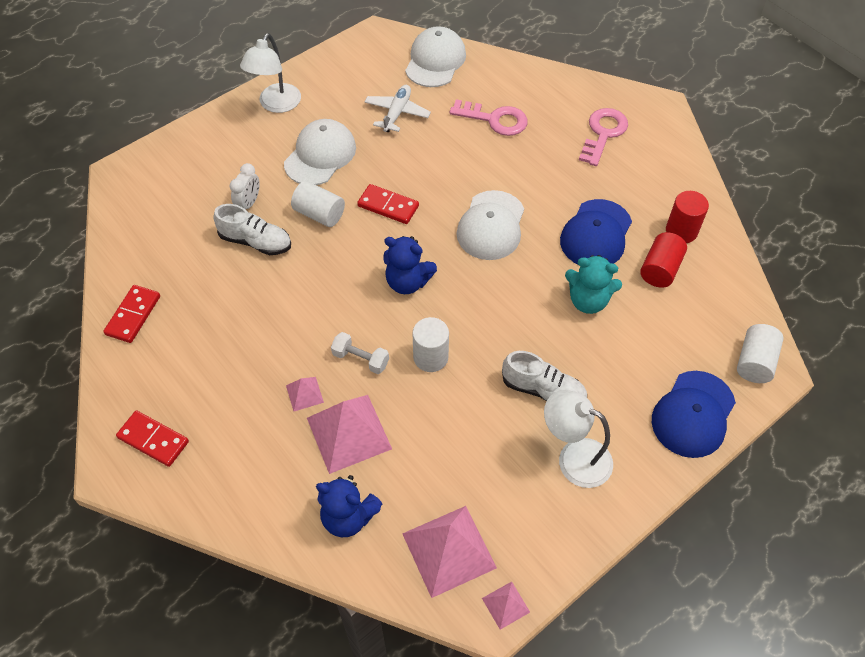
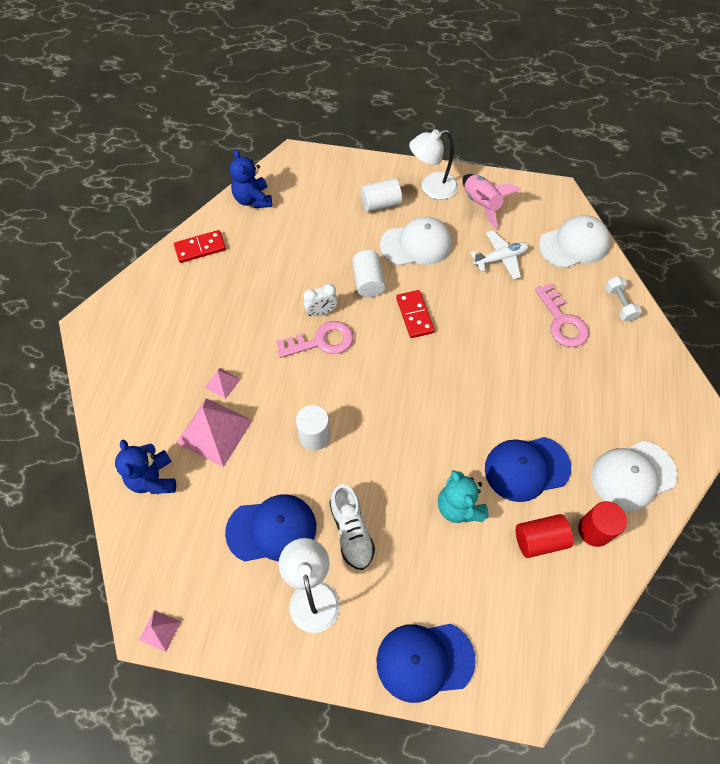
camera: 50 degrees right, 5 degrees up
(153, 439) = (124, 328): red domino -> none
(249, 203) = (338, 238): white clock -> white clock (321, 312)
(256, 241) = (312, 265): white shoe -> none
(332, 86) = (481, 204): none -> pink rocket
(360, 359) = (276, 395): white dumbbell -> white dumbbell (619, 304)
(407, 282) = (363, 375): blue teddy bear -> blue teddy bear (253, 200)
(449, 550) = (174, 561): pink pyramid -> none
(488, 449) = (272, 529): none -> blue cap
(491, 225) = (462, 391): white cap -> white cap (633, 475)
(603, 133) = (631, 403): pink key -> pink key (321, 341)
(754, 362) = (518, 679): white cylinder -> white cylinder (380, 204)

